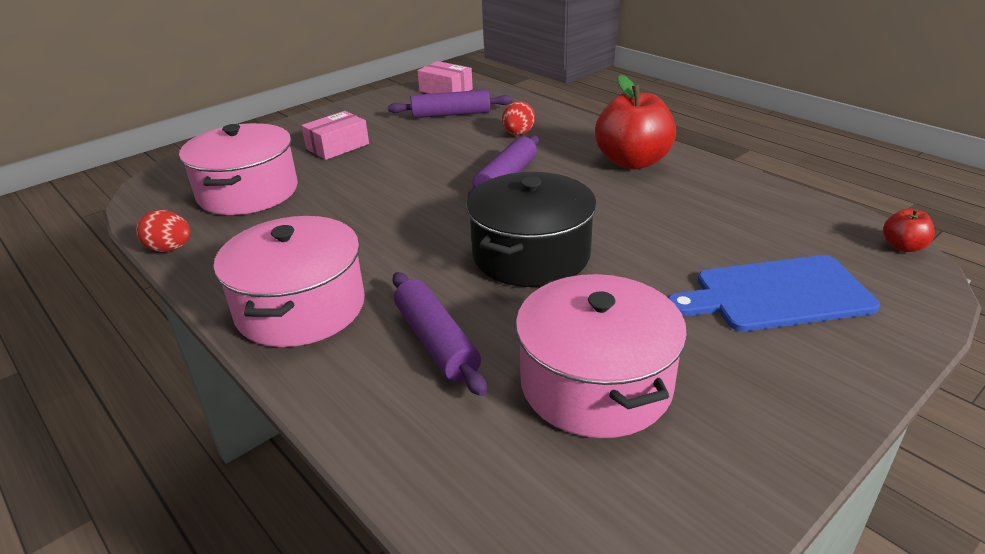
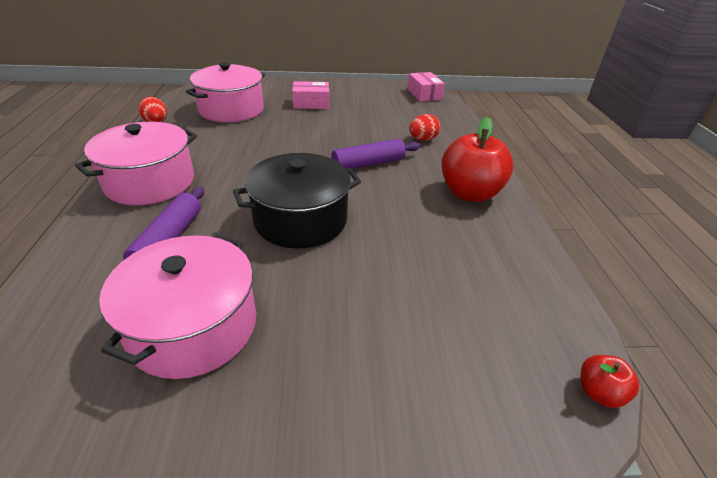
camera: 35 degrees right, 5 degrees up
(451, 114) = (402, 110): purple rolling pin -> none
(777, 295) = (411, 353): blue cutting board -> none

